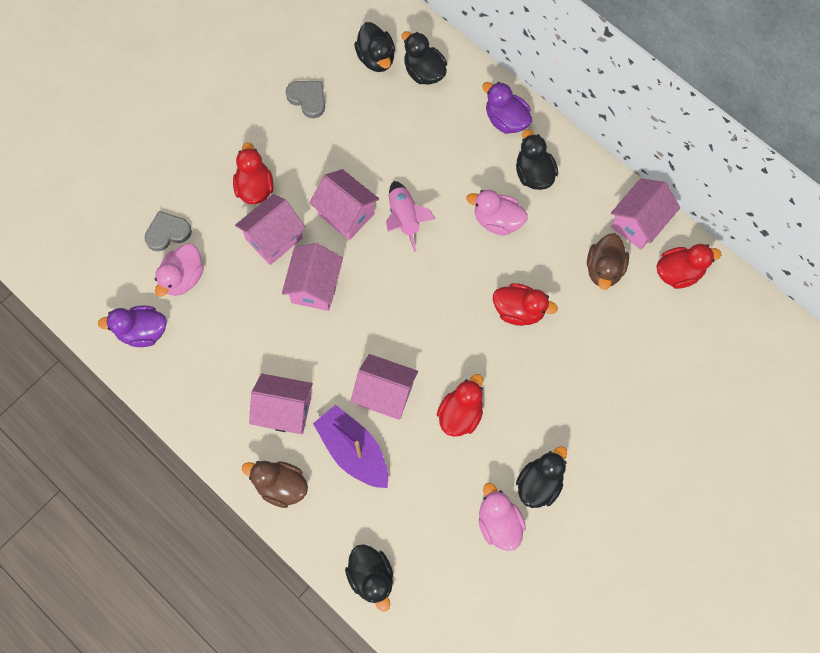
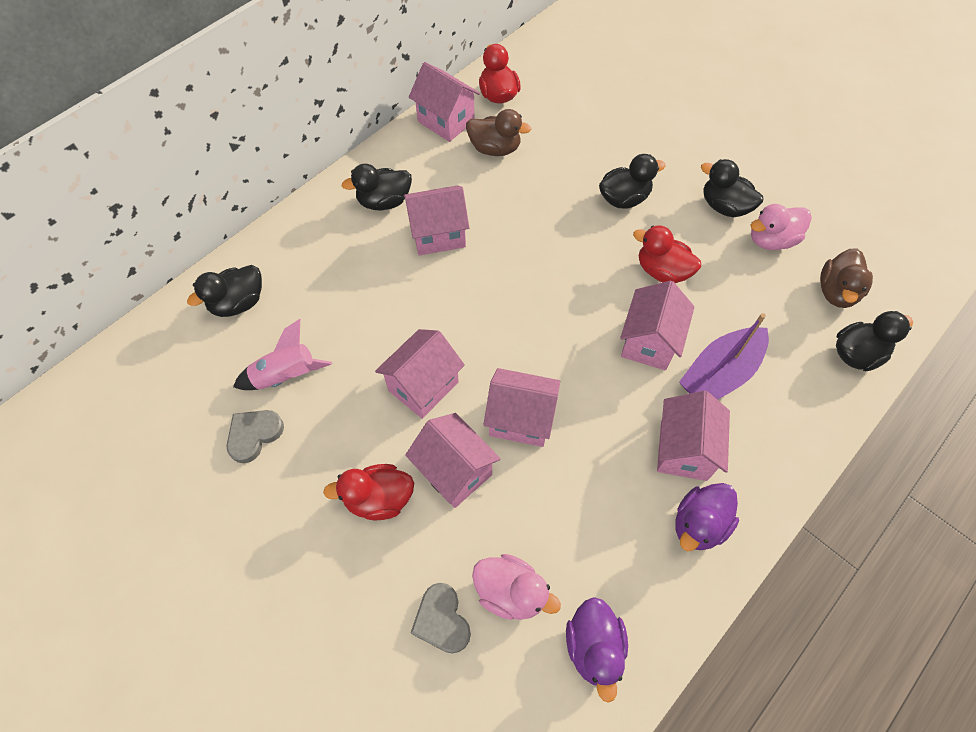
camera: 90 degrees left, 10 degrees down
(281, 486) = (776, 451): brown duck -> brown duck (836, 292)
(376, 58) = (208, 355): black duck -> black duck (624, 198)
(404, 218) = (432, 323): pink rocket -> pink rocket (286, 376)
(497, 220) = (438, 235): pink duck -> pink house
(506, 120) = (315, 224): purple duck -> purple duck (699, 524)
(519, 310) = (542, 218): red duck -> none

